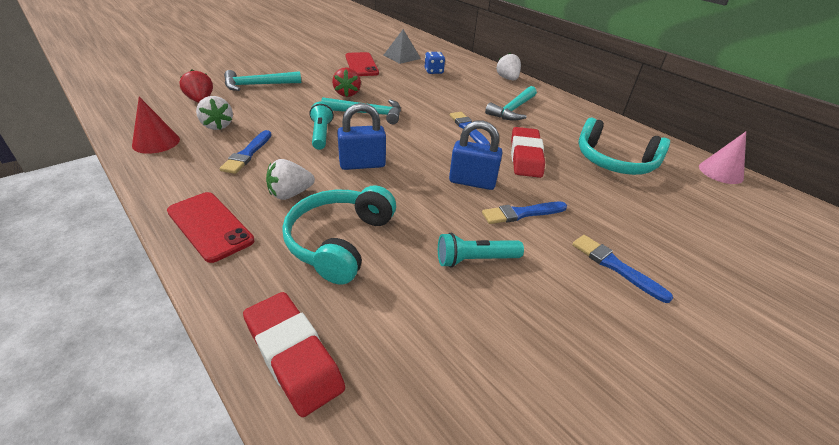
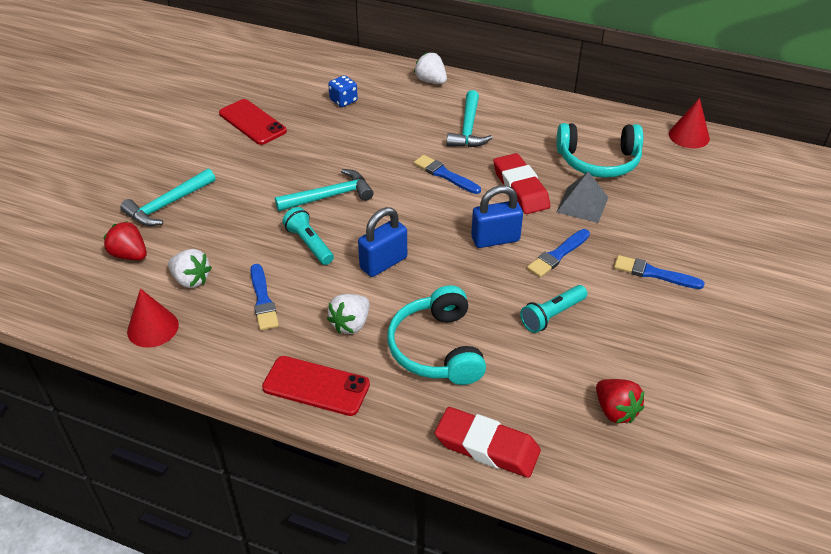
camera: 25 degrees left, 5 degrees up
(347, 93) = (281, 176): red strawberry -> red strawberry (615, 411)
(402, 57) = (286, 89): grey pyramid -> grey pyramid (582, 204)
(720, 172) = (689, 136): pink cone -> red cone

